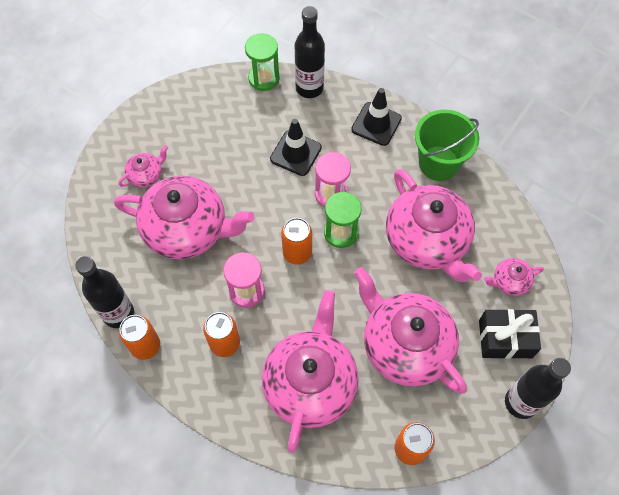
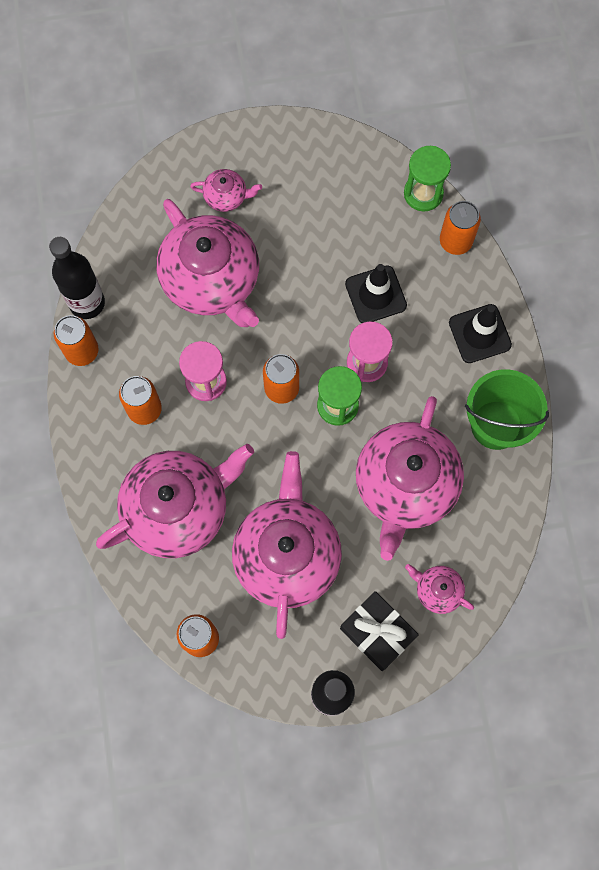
camera: 45 degrees right, 10 degrees up
(309, 88) = (455, 241): black bottle -> orange can

